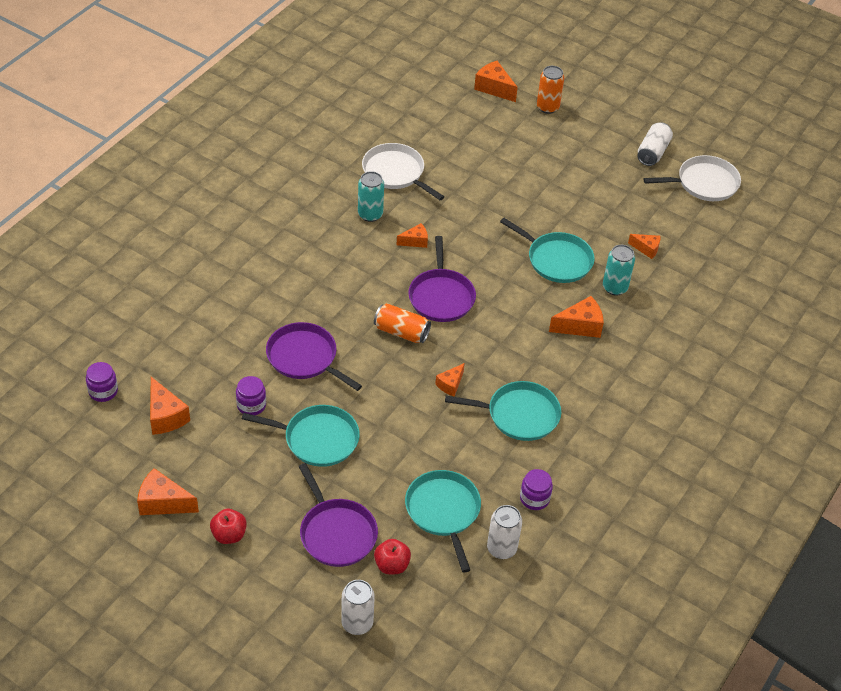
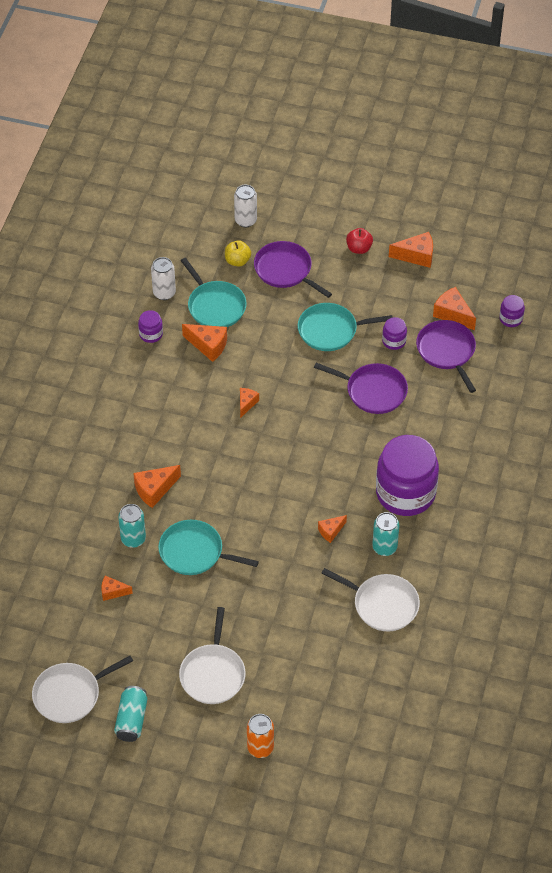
camera: 165 degrees right, 5 degrees up
(324, 253) = (405, 493): none -> purple jar
(392, 565) = (237, 261): red apple -> yellow apple
(401, 332) = (305, 437): orange can -> none
(441, 296) = (285, 481): purple pan -> purple pan (447, 351)
(494, 88) = (327, 757): orange cheese -> orange cheese (208, 346)
(519, 415) = (183, 395): turquoise pan -> none
(571, 164) = (213, 674): none -> white pan
(652, 152) = (131, 720): white can -> turquoise can

